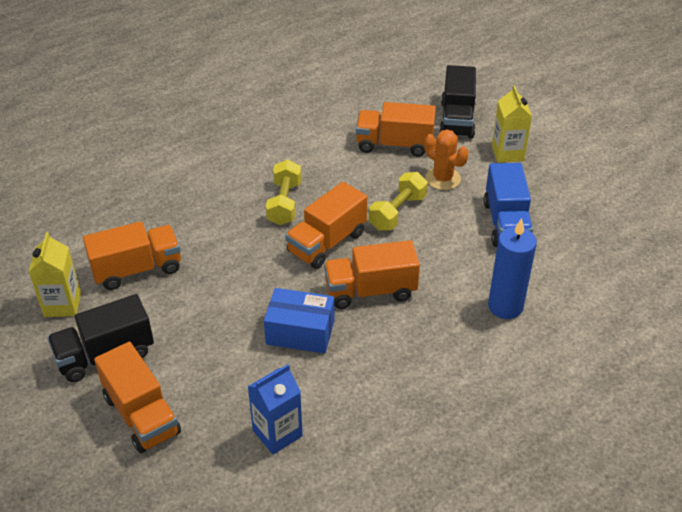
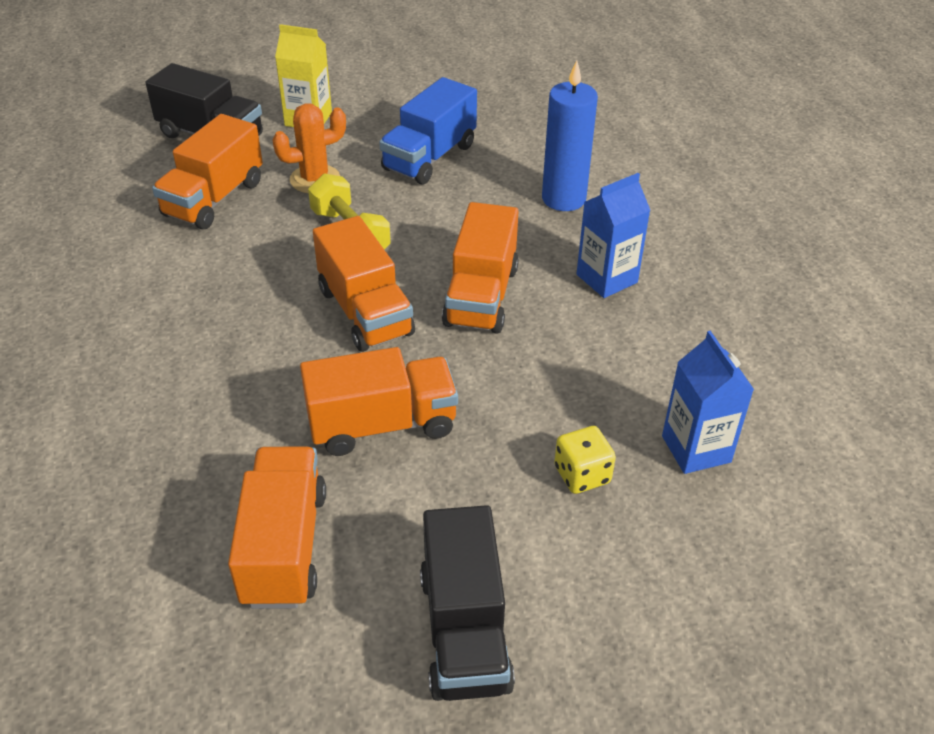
camera: 70 degrees left, 0 degrees up
(62, 305) = (308, 679): yellow carton -> none
(141, 415) = (613, 602): orange truck -> orange truck (382, 425)
(232, 379) = (582, 475): none -> yellow dice
(284, 203) = (252, 333): yellow dumbbell -> none
(300, 332) = (523, 381): blue box -> none
(426, 351) = (606, 278): none -> blue carton
(506, 223) = (429, 157): blue truck -> blue truck turned 105 degrees clockwise

